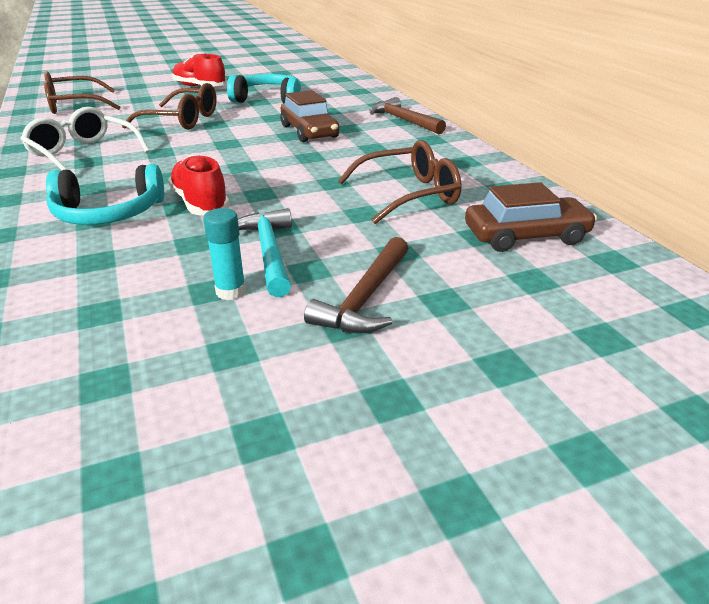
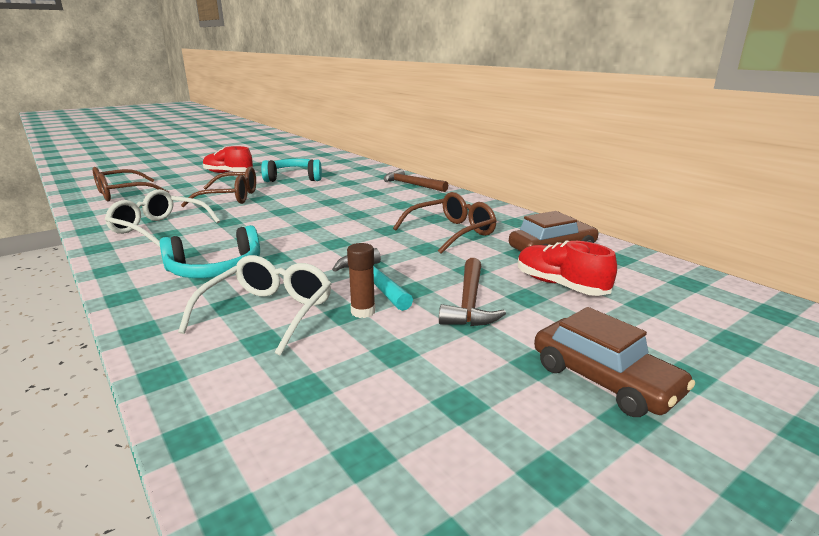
camera: 15 degrees left, 10 degrees down
(128, 277) = (268, 312): none -> white glasses
(200, 203) = (291, 254): red shoe -> red shoe (560, 285)
(231, 292) = (363, 312): turquoise glue stick -> brown glue stick
(309, 131) = (344, 197): brown car -> brown car (604, 380)

